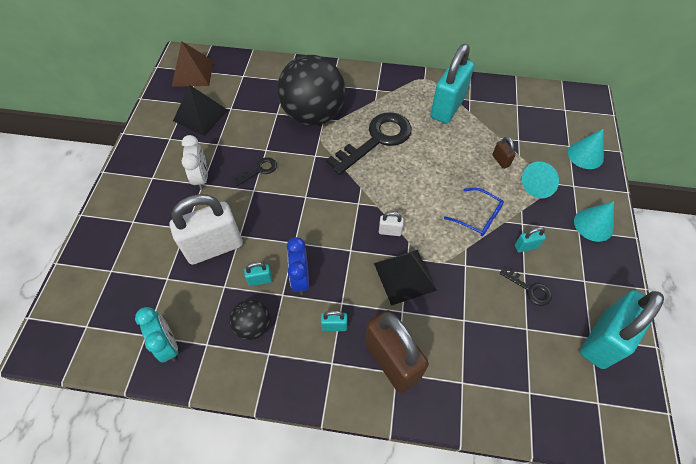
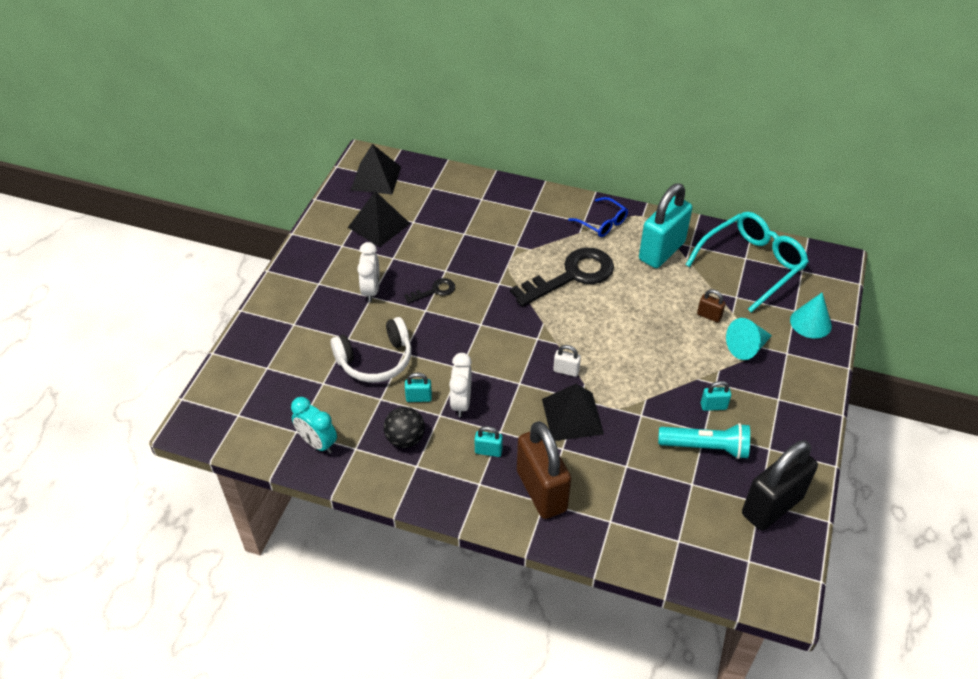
camera: 10 degrees right, 10 degrees down
(168, 345) = (317, 443): turquoise clock -> turquoise clock turned 150 degrees clockwise
(192, 73) = (376, 178): brown pyramid -> black pyramid
(214, 247) = (376, 360): white padlock -> white headphones
(300, 279) = (461, 403): blue clock -> white clock
(313, 115) = (505, 240): black ball -> none
(478, 217) = (668, 370): blue glasses -> blue glasses (602, 223)
(500, 161) = (709, 316): brown padlock -> brown padlock turned 45 degrees counterclockwise
(524, 109) = (752, 264): none -> turquoise glasses
(529, 289) = (705, 447): black key -> turquoise flashlight
(593, 224) = (797, 395): turquoise cone -> none
(603, 340) = (772, 506): turquoise padlock -> black padlock

